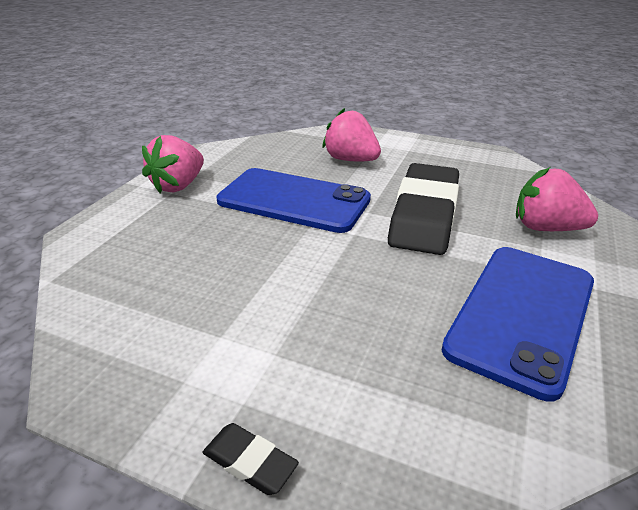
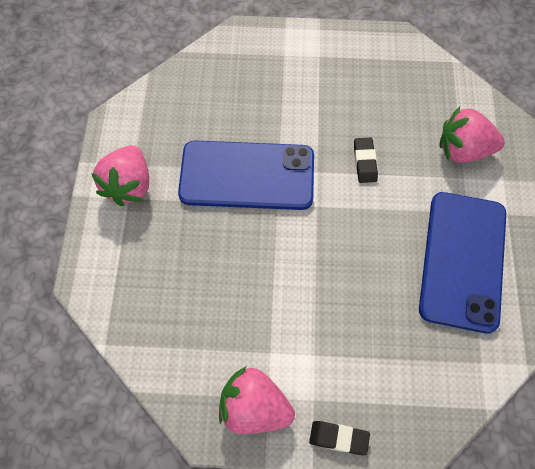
camera: 20 degrees left, 30 degrees up
(351, 160) = (271, 92): pink strawberry -> pink strawberry (254, 407)
(424, 215) = (364, 162): black eraser -> black eraser, size x0.40

